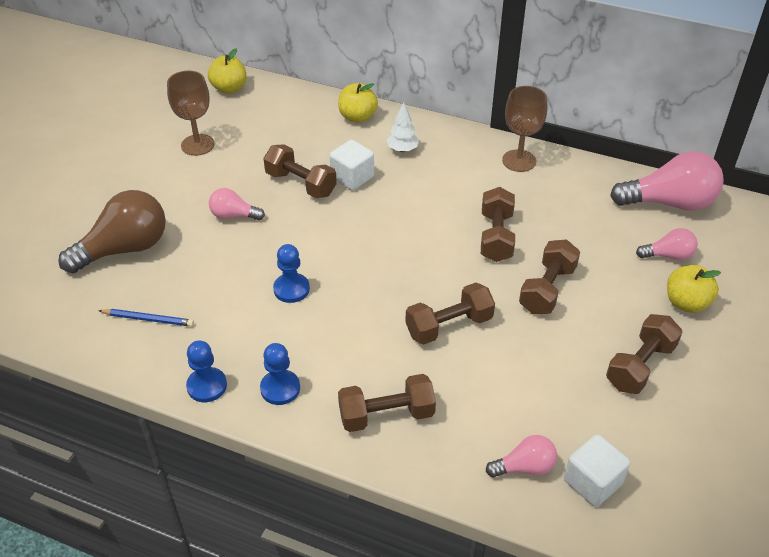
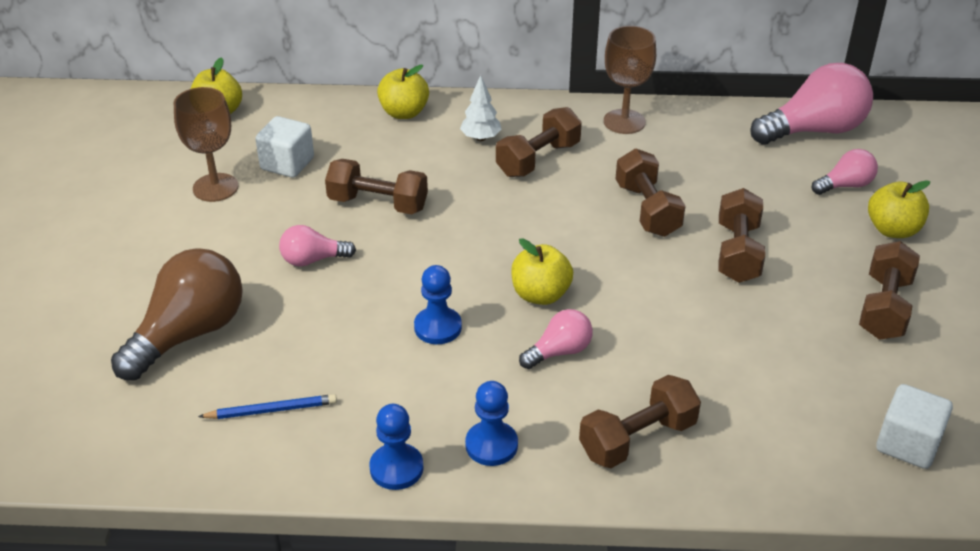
camera: 20 degrees left, 5 degrees down
(352, 177) = (438, 182): white cube -> white cube (287, 164)
(378, 284) = (540, 295): none -> yellow apple
(449, 326) = (651, 320): brown dumbbell -> brown dumbbell (538, 159)
(524, 467) = (826, 450): pink light bulb -> pink light bulb (559, 352)

